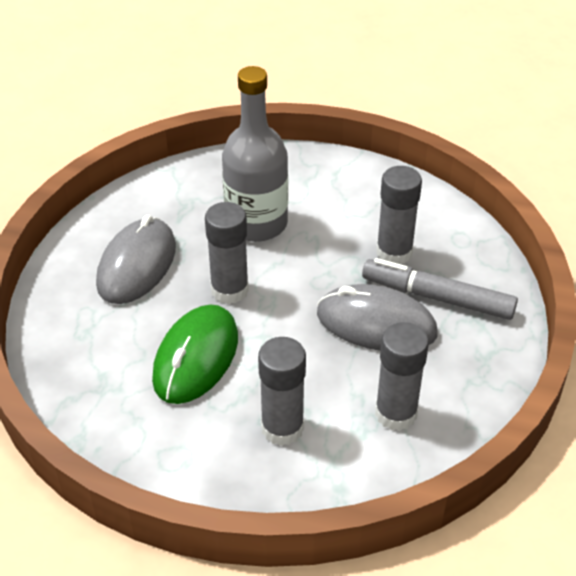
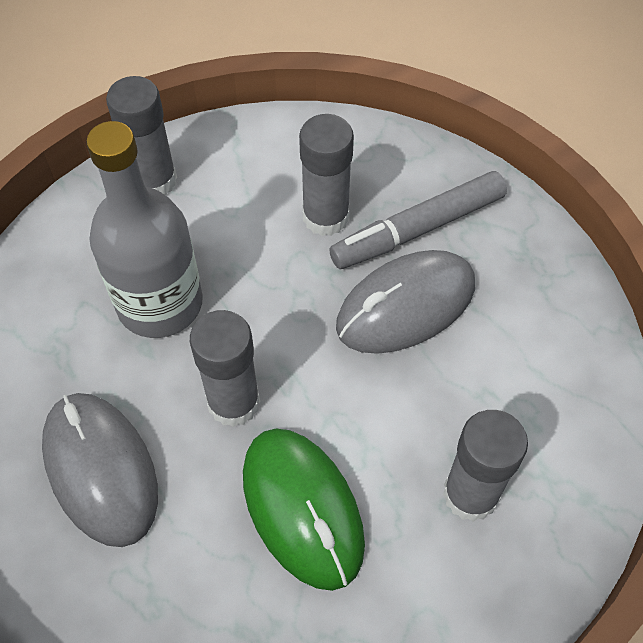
camera: 50 degrees left, 15 degrees up
(396, 413) = (533, 378): grey glue stick -> grey glue stick (154, 180)

